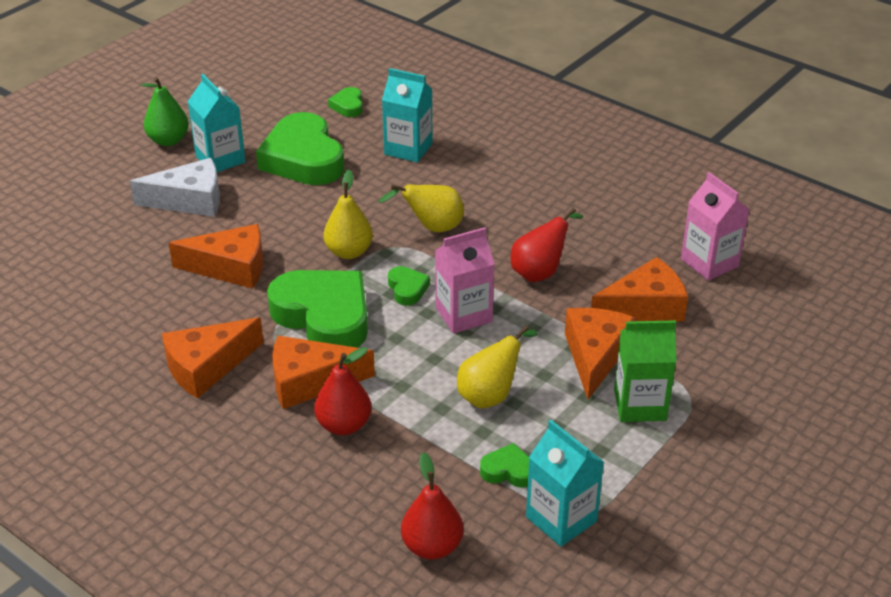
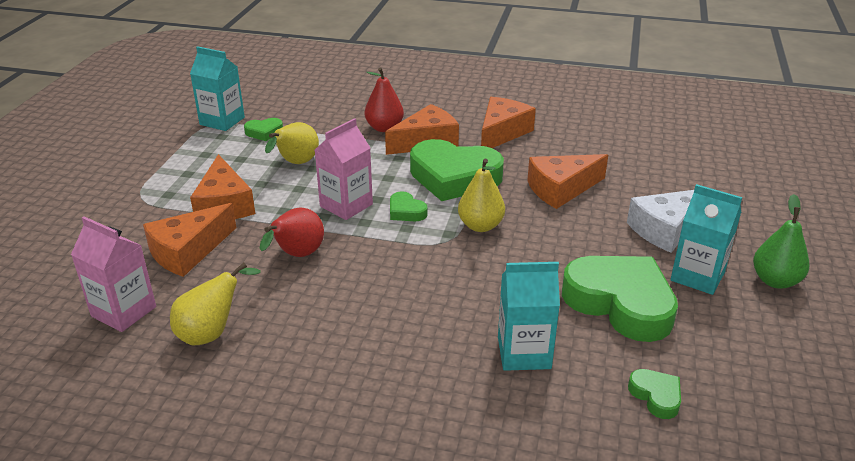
camera: 155 degrees right, 5 degrees down
(432, 228) = (424, 267): yellow pear -> yellow pear (211, 333)
(432, 546) = (293, 97): red pear -> none
(640, 405) = (181, 184): green carton -> none

